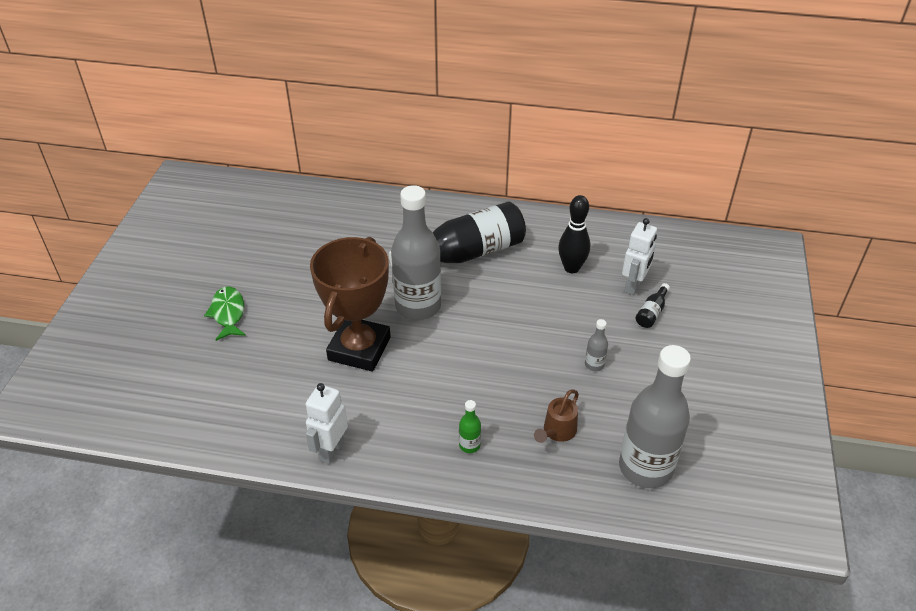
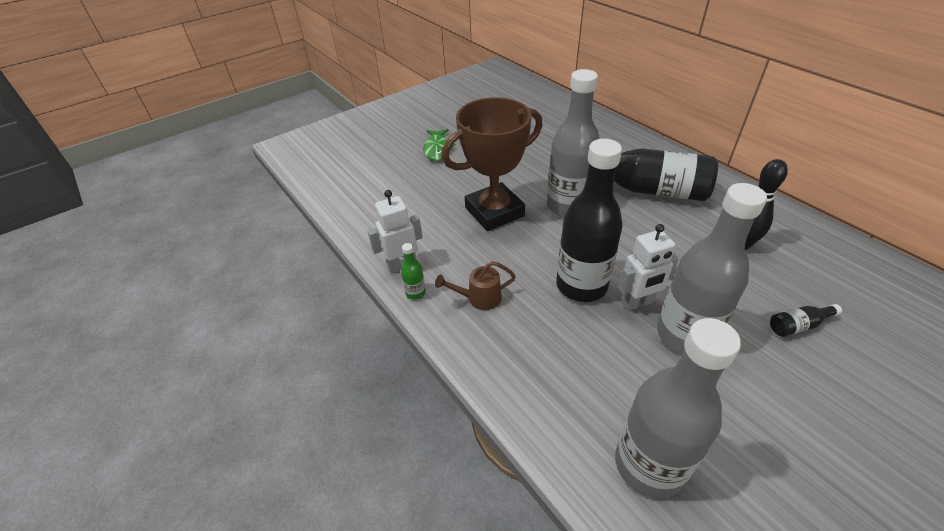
camera: 45 degrees right, 0 degrees up
(228, 313) = (437, 149): green fish -> green fish turned 150 degrees clockwise
(469, 445) = (501, 327): green bottle -> green bottle (415, 293)
(494, 372) = (581, 285): none -> black bottle
(557, 432) = (588, 368): brown watering can -> brown watering can (479, 298)
(594, 365) = (685, 335): grey bottle -> grey bottle, size x2.49
(633, 286) = (798, 291): white robot -> white robot (637, 303)

